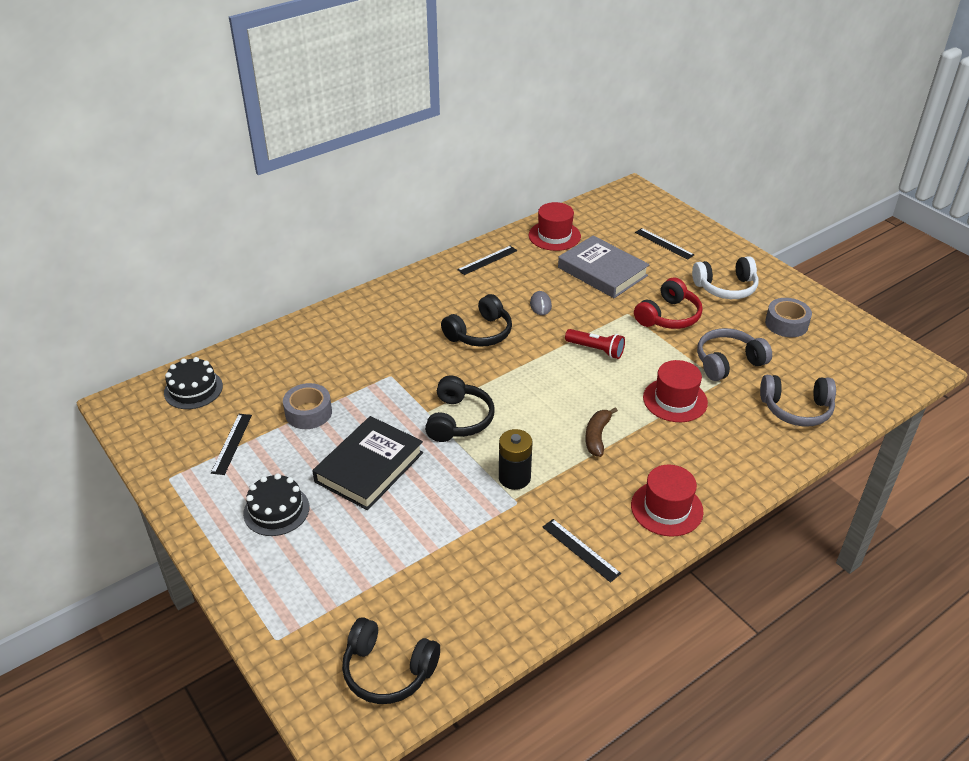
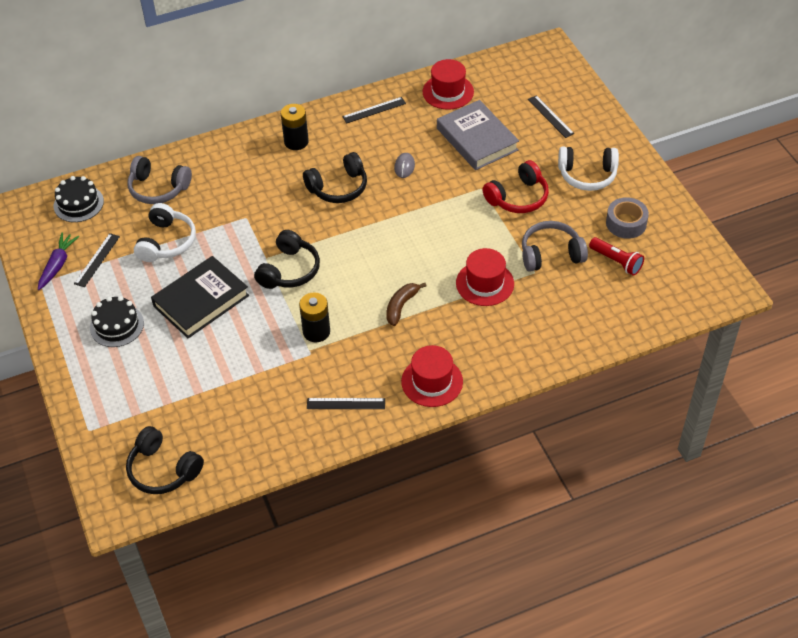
camera: 15 degrees right, 10 degrees up
(185, 456) = (58, 265): none -> purple carrot
(308, 413) = (166, 242): grey tape -> white headphones
(418, 298) = (296, 142): none -> black battery
(580, 550) = (346, 403): black ruler -> black ruler turned 60 degrees counterclockwise
(596, 350) = (436, 221): red flashlight -> red flashlight (616, 261)
(796, 409) = (590, 311): grey headphones -> grey headphones (158, 188)

